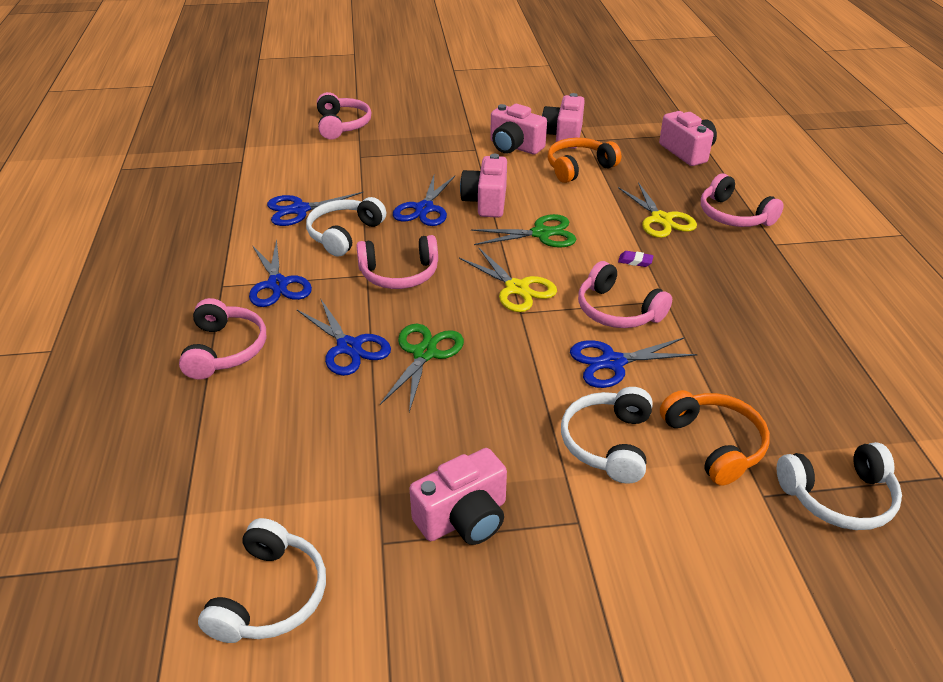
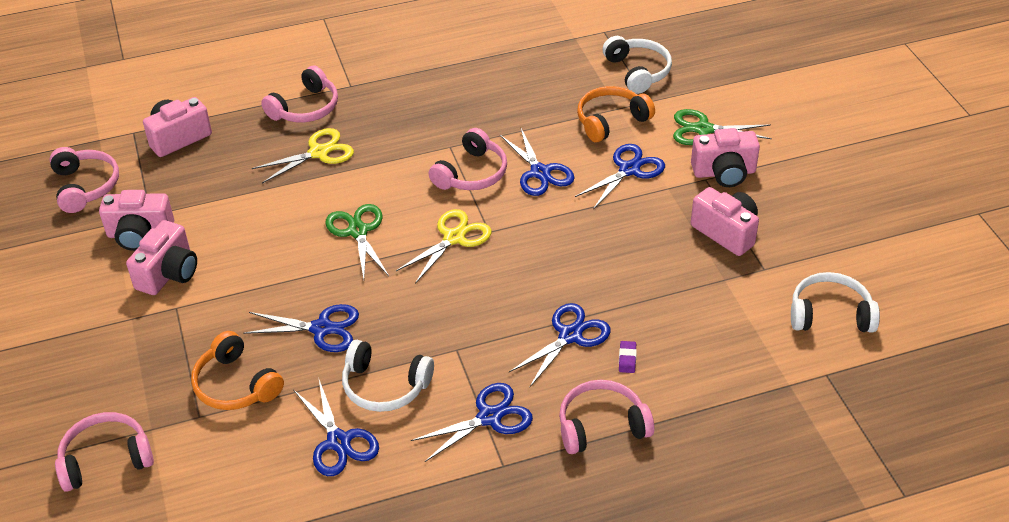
camera: 100 degrees left, 5 degrees up
(399, 274) = (449, 324): pink headphones -> pink headphones (85, 186)
(425, 353) = (563, 283): green scissors -> green scissors (703, 129)
(486, 202) = (301, 280): pink camera -> pink camera (724, 173)
(579, 168) = (218, 216): orange headphones -> orange headphones (236, 384)
(608, 443) = (629, 170): white headphones -> blue scissors
(635, 261) = (394, 166): purple eraser -> purple eraser (627, 359)

